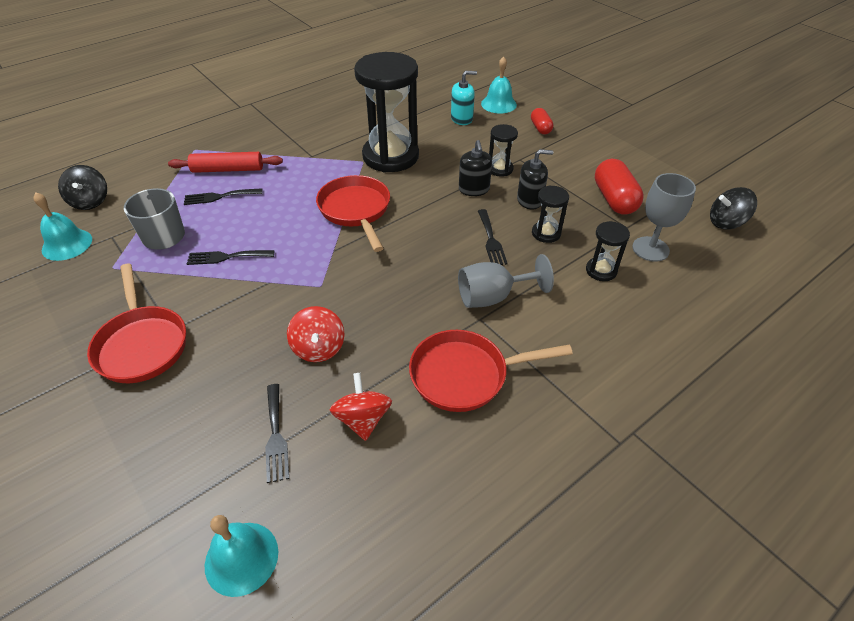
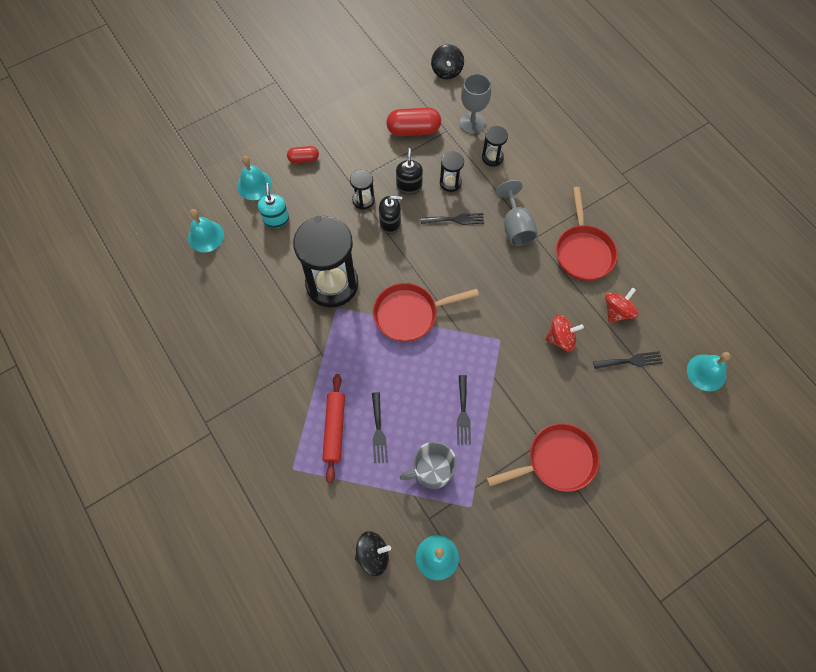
camera: 85 degrees left, 20 degrees up
(363, 419) = (617, 311): red spinning top -> red spinning top turned 135 degrees clockwise
(435, 86) = (206, 236): none -> turquoise bell

